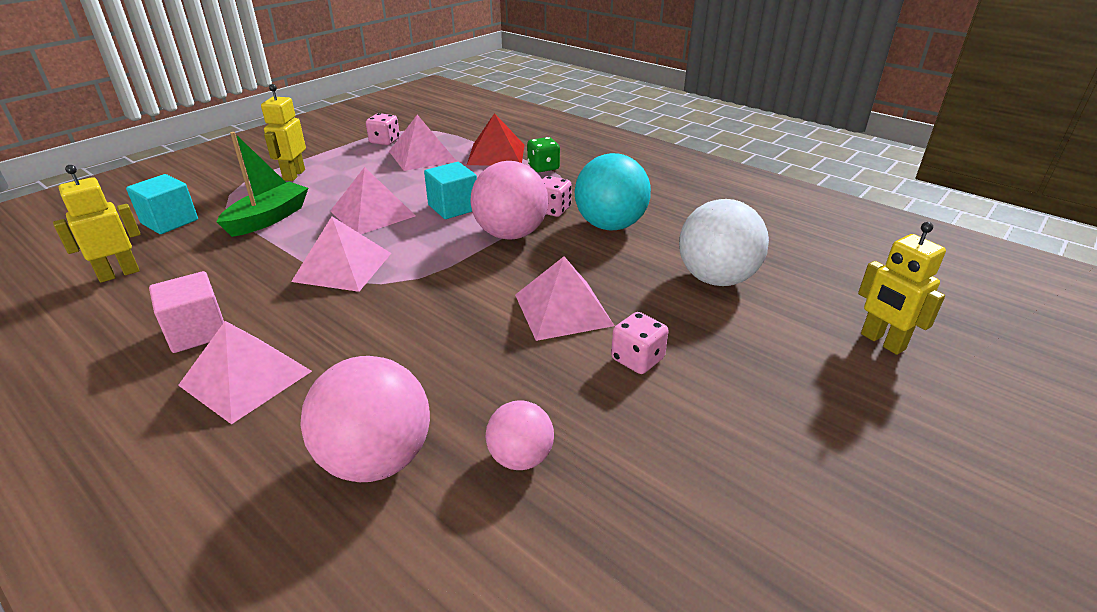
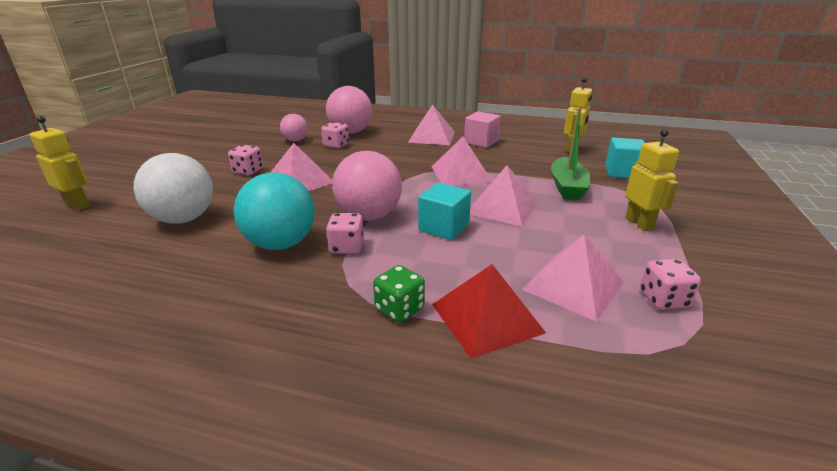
camera: 155 degrees right, 5 degrees down
(448, 404) = (336, 145): none -> pink dice

